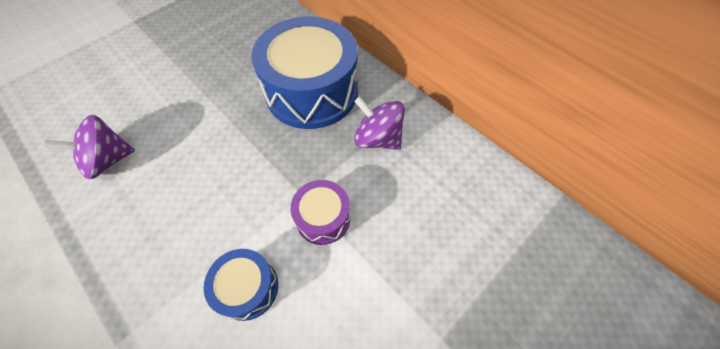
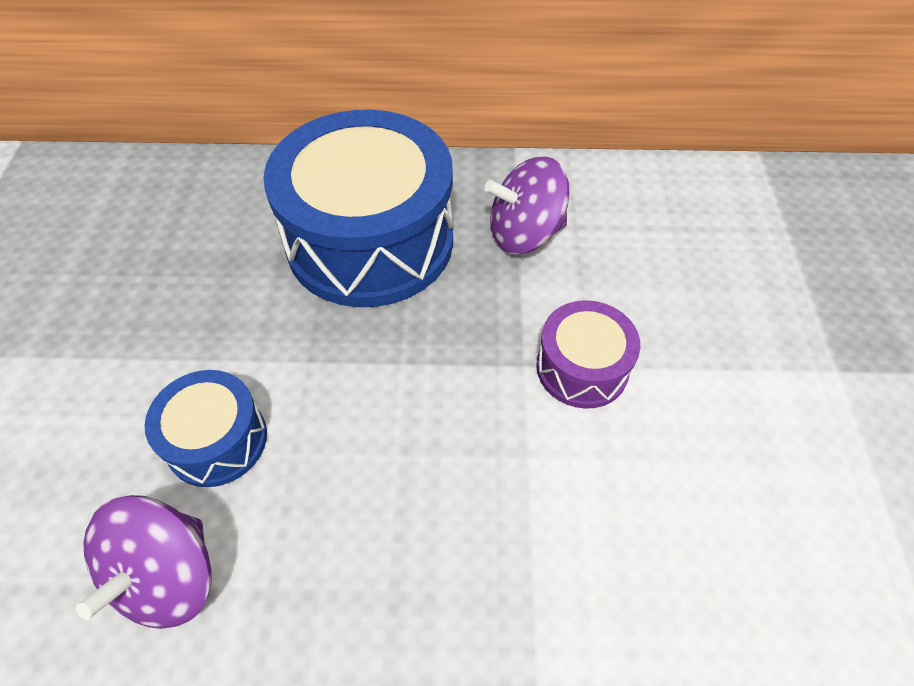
camera: 45 degrees left, 5 degrees down
(247, 288) = (605, 522): blue drum -> blue drum (217, 440)

